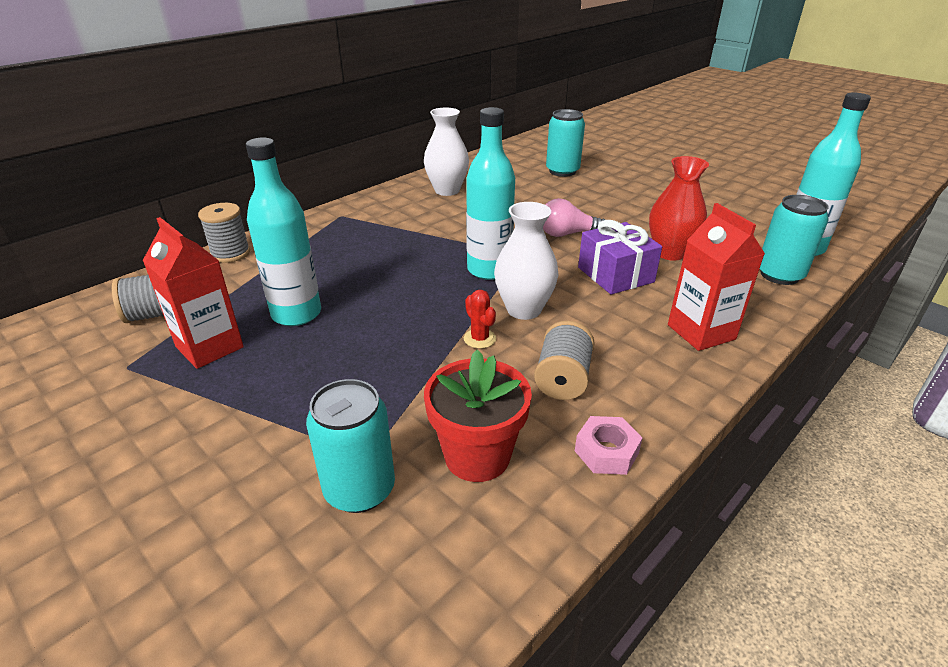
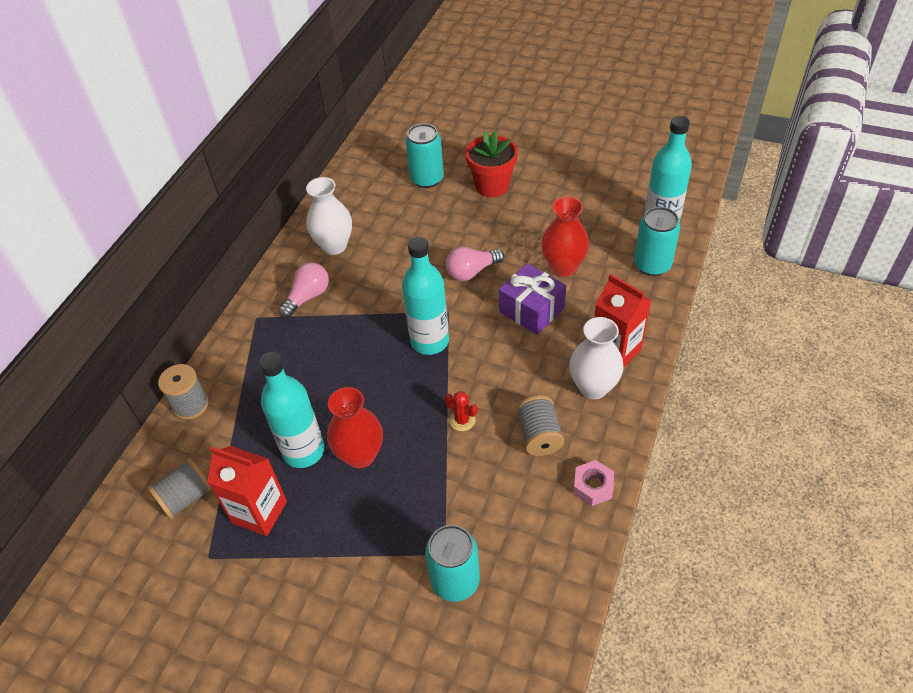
camera: 20 degrees left, 15 degrees up
(349, 334) = (360, 455): none -> red vase
(396, 214) = (308, 297): none -> pink light bulb
(477, 456) = (514, 524): red flower pot -> red flower pot (492, 186)
(524, 309) = (479, 377): white vase -> white vase (593, 387)

